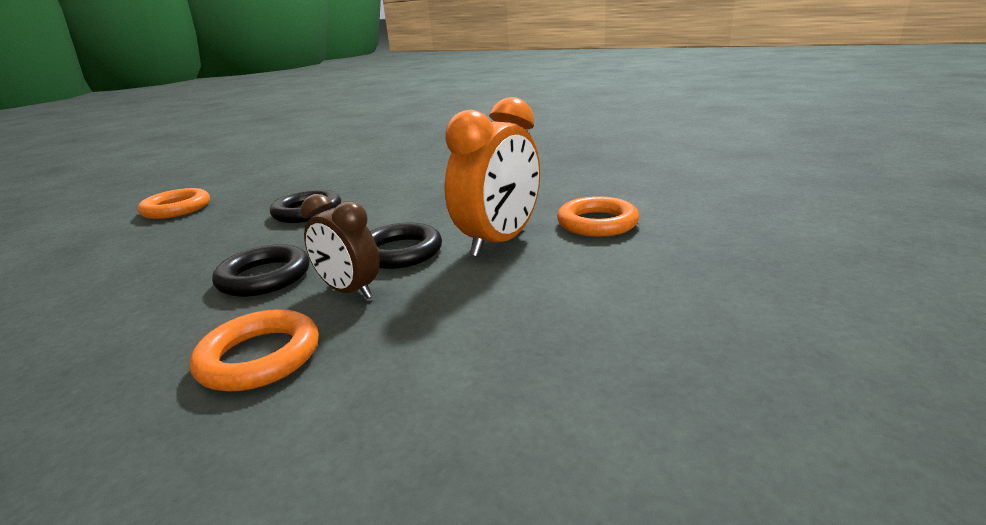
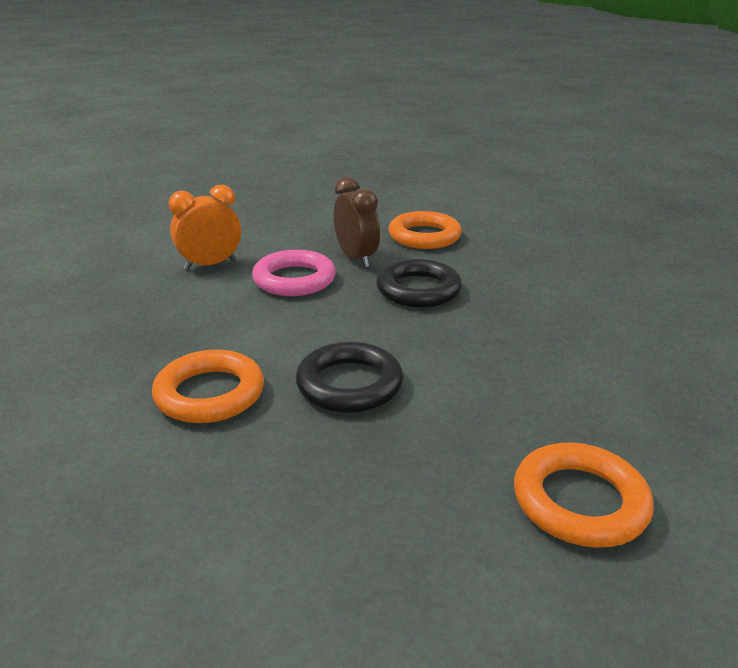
camera: 155 degrees left, 5 degrees up
(400, 252) = (294, 279): black ring -> pink ring
(499, 241) = (210, 264): orange clock -> orange clock, size x0.63
(597, 223) = (115, 257): orange ring -> orange ring (210, 393)

